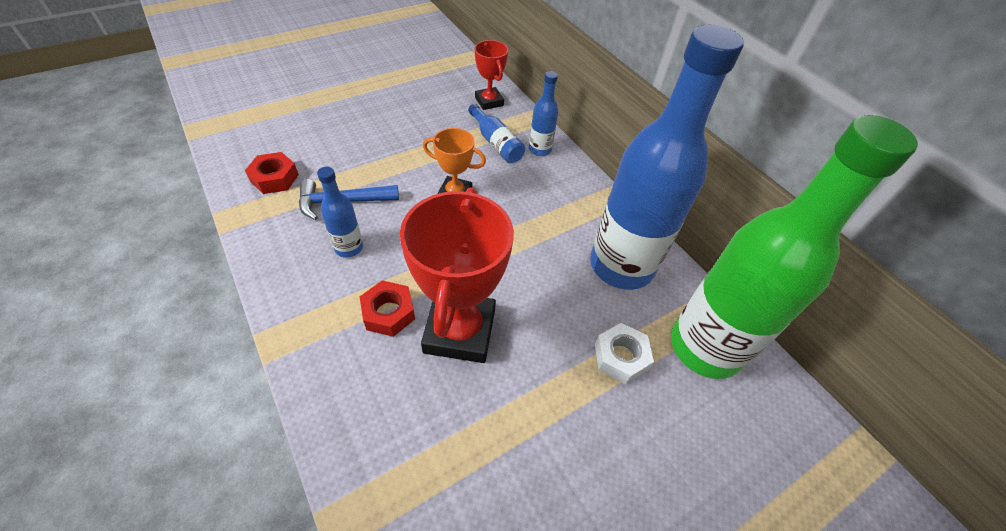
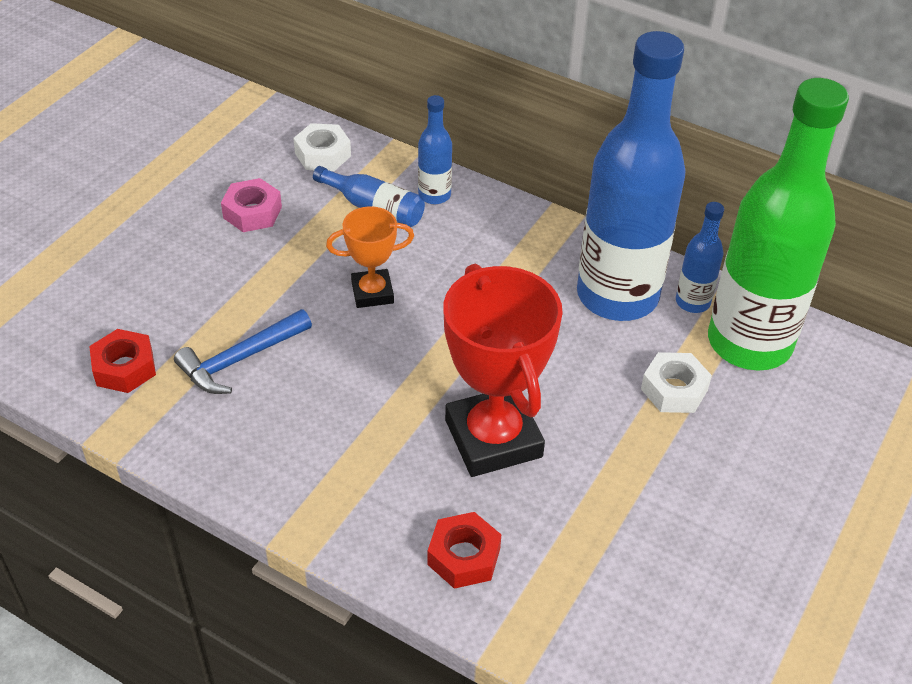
camera: 25 degrees left, 5 degrees down
(349, 248) = (296, 408): blue bottle -> blue bottle (692, 302)
(388, 313) = (401, 455): red nut -> red nut (464, 556)
(422, 118) = (252, 212): none -> pink nut
(489, 101) = (323, 154): red trophy -> white nut

